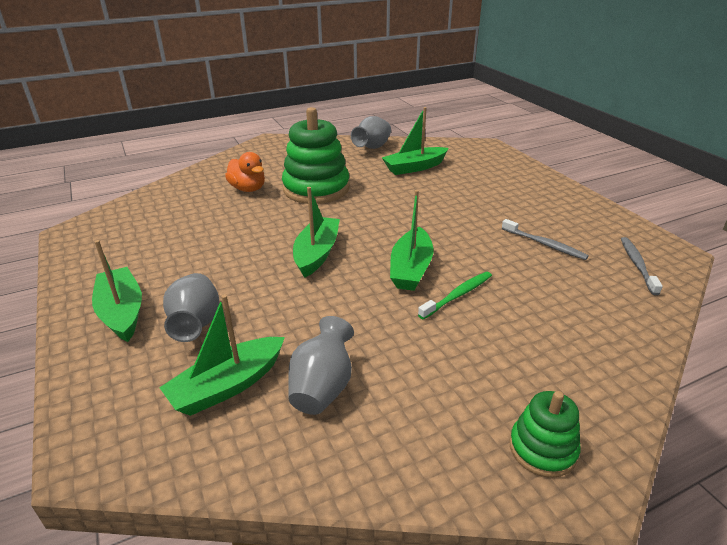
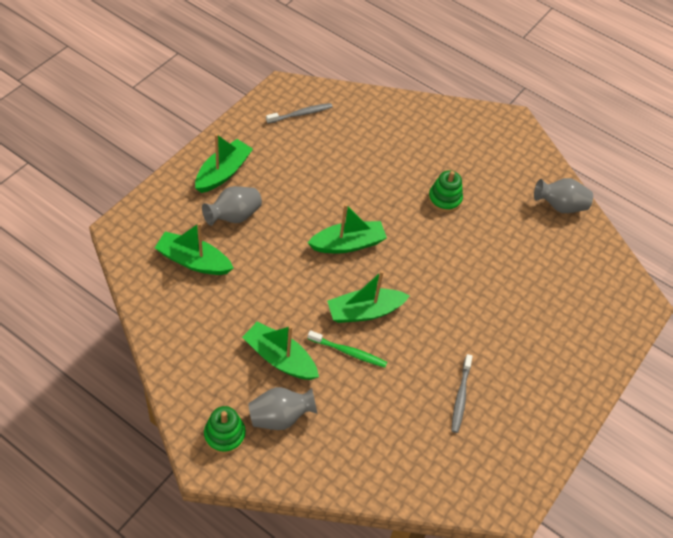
camera: 55 degrees right, 20 degrees up
(248, 189) = (412, 153): orange duck -> none
(316, 189) = (444, 199): green stacking toy -> green stacking toy, size x0.53
(322, 387) = (216, 308): grey vase -> grey vase (280, 417)
(414, 167) = (540, 257): green boat -> green boat (280, 358)
(637, 265) = (470, 473): grey toothbrush -> grey toothbrush (300, 114)

